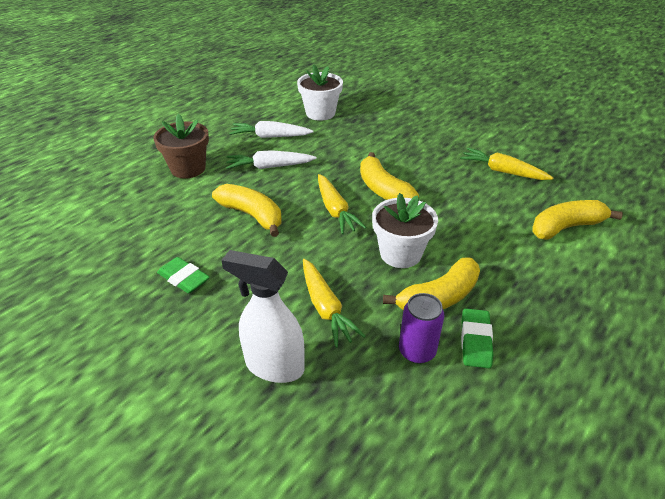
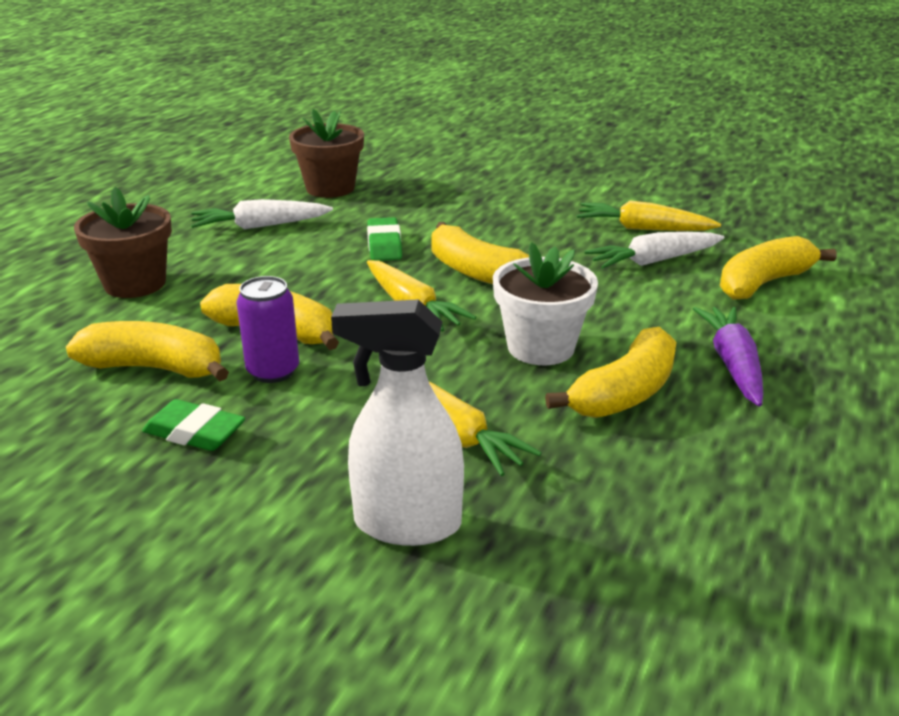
camera: 15 degrees left, 10 degrees down
(178, 230) = (155, 368): none -> yellow banana
(269, 167) = (277, 265): white carrot -> white carrot (653, 261)
(320, 113) = (330, 188): white flower pot -> brown flower pot
(417, 351) = (624, 465): purple can -> purple can (273, 371)
(475, 341) = (704, 437): green eraser -> green eraser (384, 245)
(517, 288) = (732, 364): none -> purple carrot

